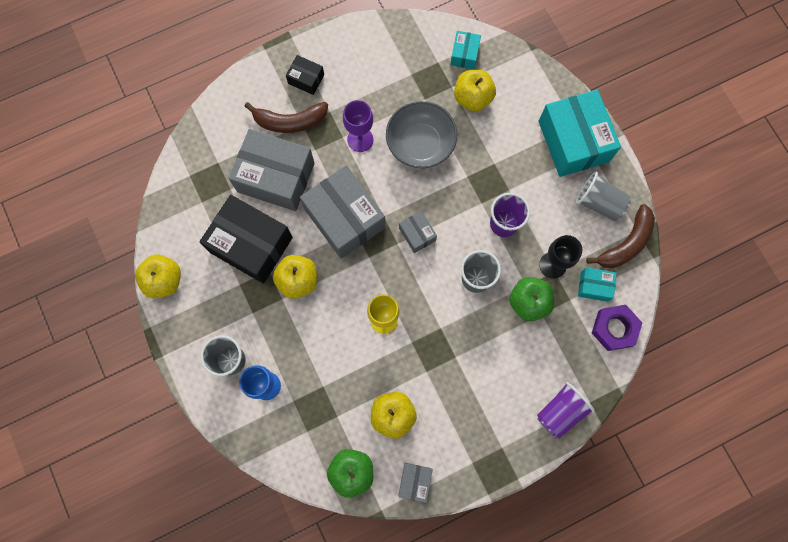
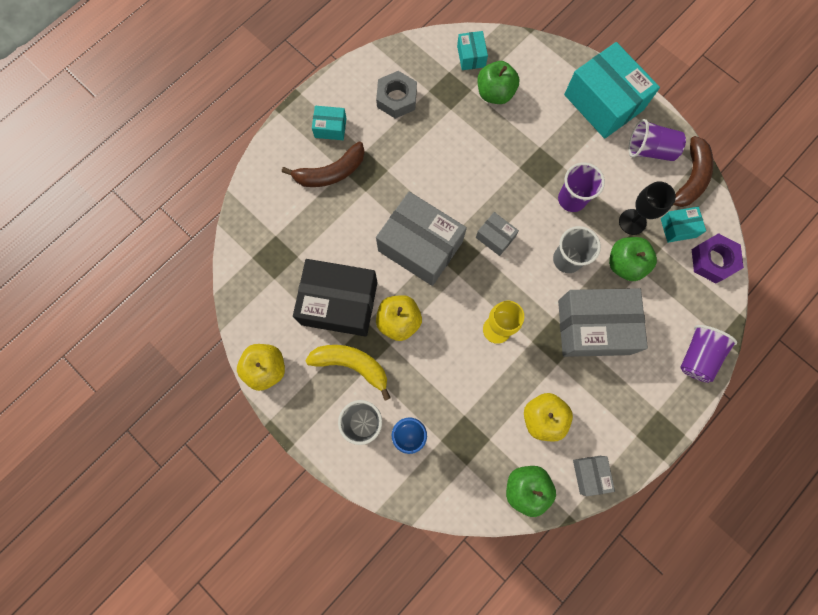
camera: 20 degrees left, 0 degrees up
(240, 305) = (352, 365): none -> yellow banana
(276, 177) = (338, 230): grey box -> grey box (593, 327)
(306, 79) = (330, 128): black box -> turquoise box
(360, 139) = (405, 167): purple goblet -> none
(378, 72) = (396, 98): none -> grey nut
(420, 144) = (463, 152): grey bowl -> none
(472, 98) = (495, 93): yellow apple -> green apple
(598, 202) = (649, 150): grey cup -> purple cup

